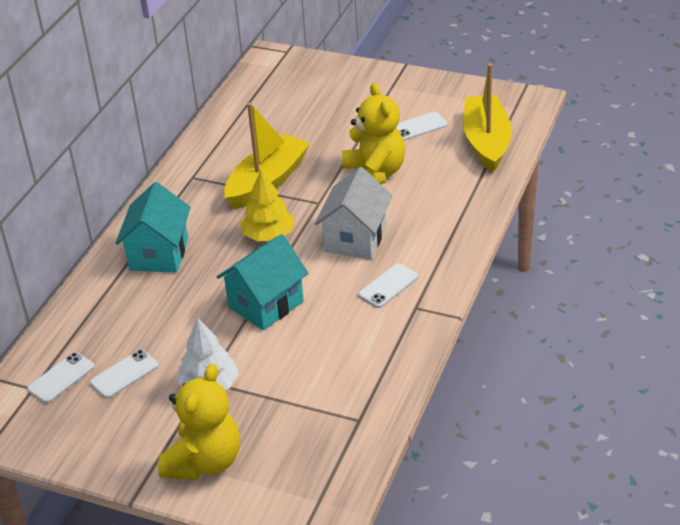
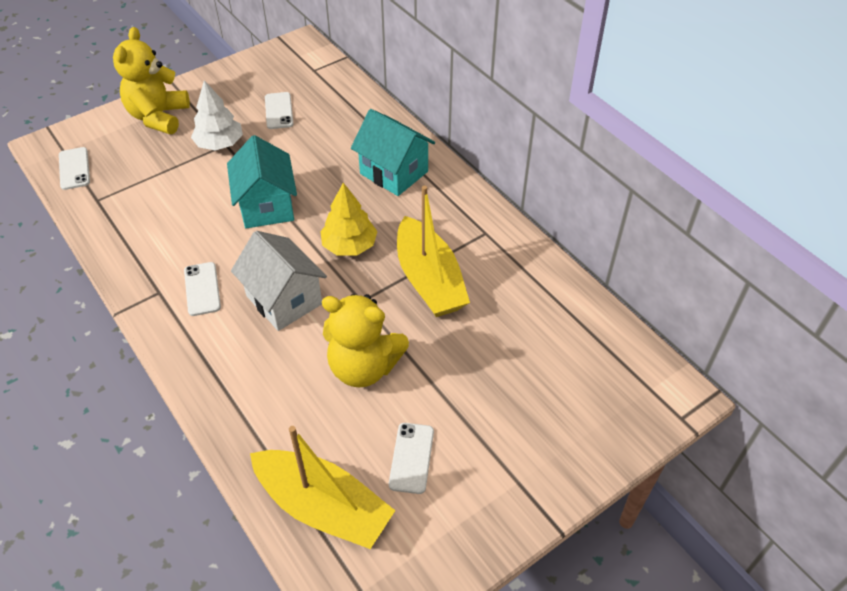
camera: 120 degrees right, 10 degrees up
(61, 378) = (309, 84): white phone -> white phone (74, 168)
(204, 461) = (158, 117): yellow teddy bear -> yellow teddy bear turned 45 degrees clockwise

